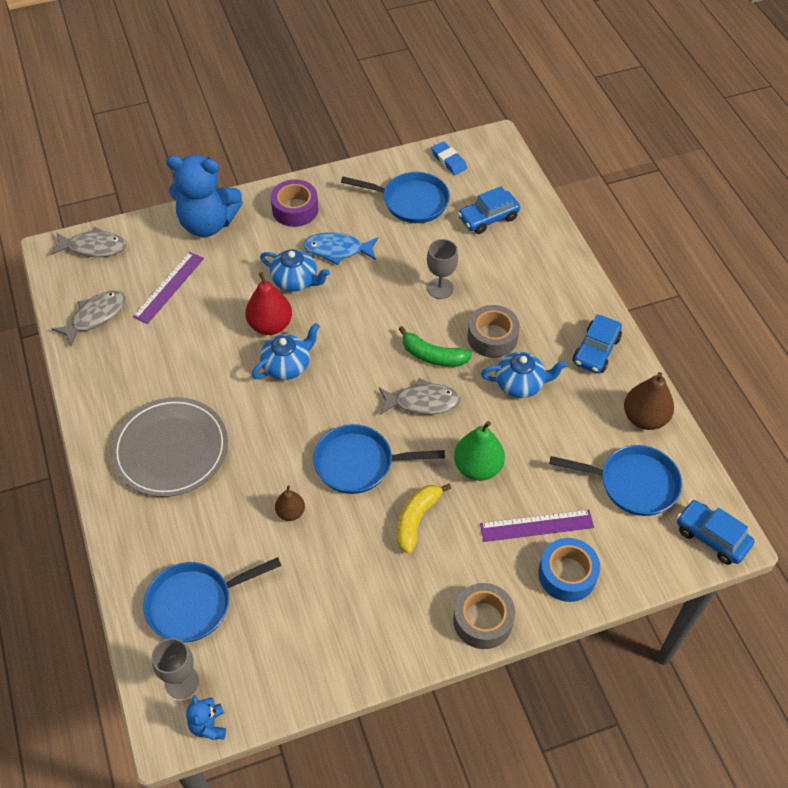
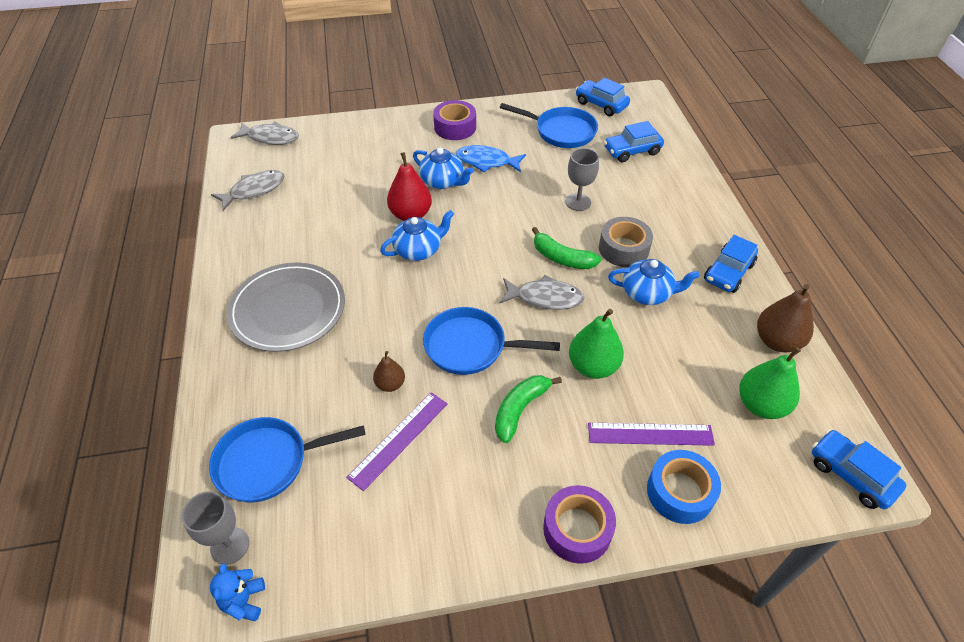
camera: 10 degrees right, 5 degrees down
(168, 287) = (326, 174): purple ruler -> purple ruler (398, 439)
(207, 223) = (375, 130): blue teddy bear -> none
(416, 519) = (520, 409): yellow banana -> green banana
(449, 161) = (601, 104): blue eraser -> blue car
(483, 620) = (577, 529): grey tape -> purple tape
(632, 483) = (761, 405): blue pan -> green pear

